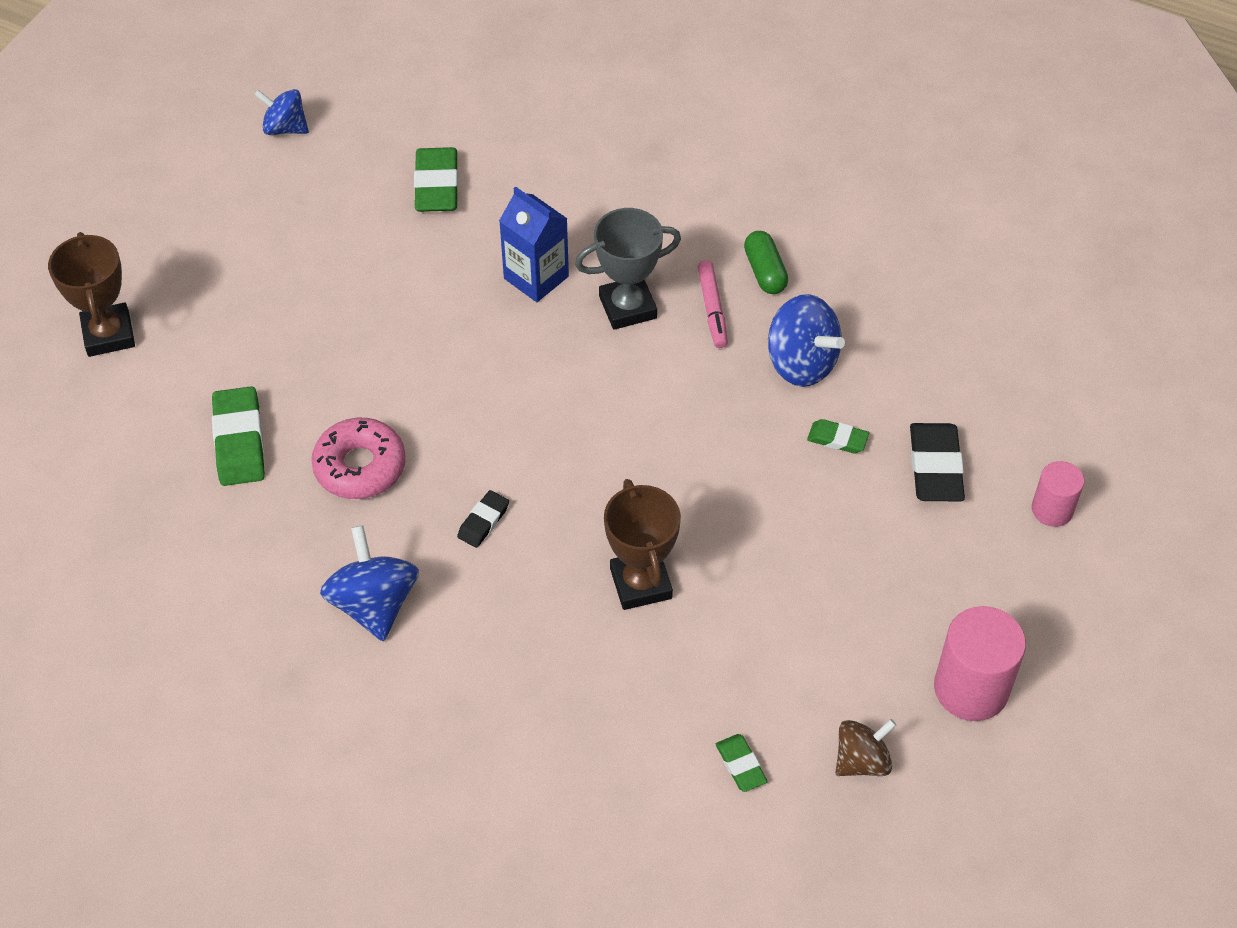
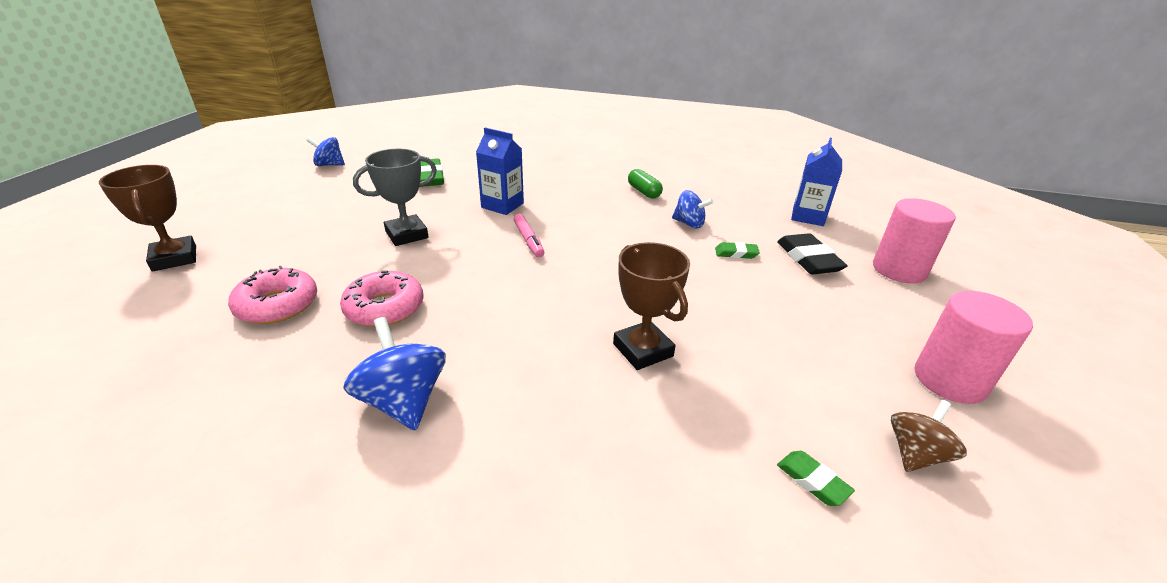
camera: 15 degrees left, 20 degrees down
(239, 441) = (277, 305): green eraser -> pink donut
(483, 521) = (496, 328): black eraser -> none
(627, 307) = (567, 212): grey trophy -> grey trophy (407, 235)
(712, 309) = (620, 208): pink marker -> pink marker (528, 240)
(801, 363) = (689, 223): blue spinning top -> blue spinning top, size x0.66
(997, 373) = (808, 216): none -> blue carton
(1052, 509) = (899, 270): pink cylinder -> pink cylinder, size x1.68

